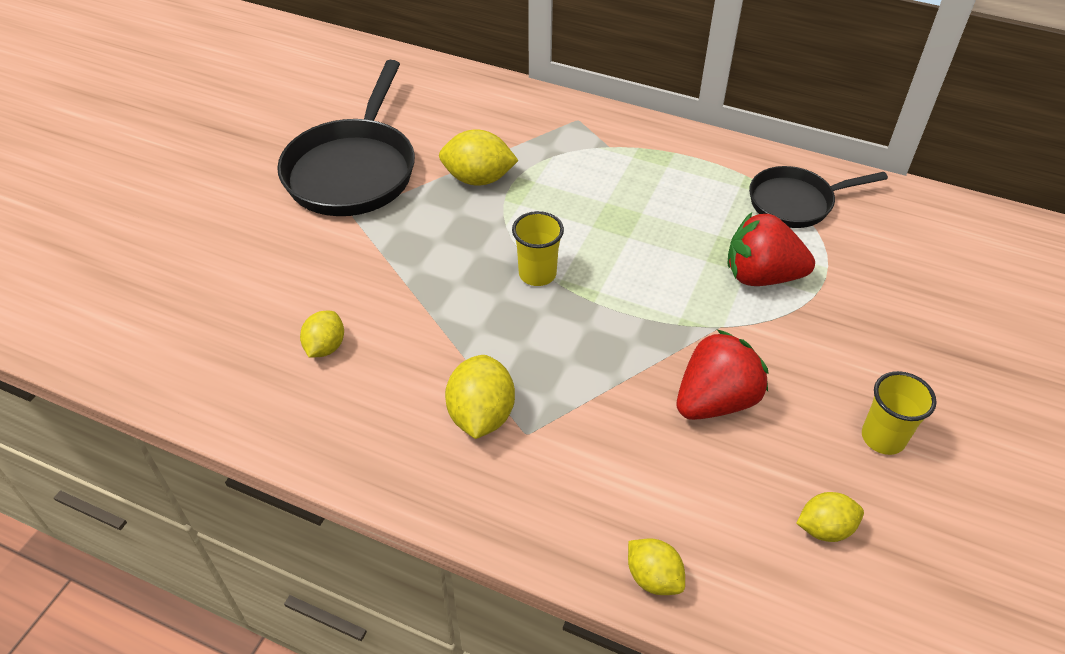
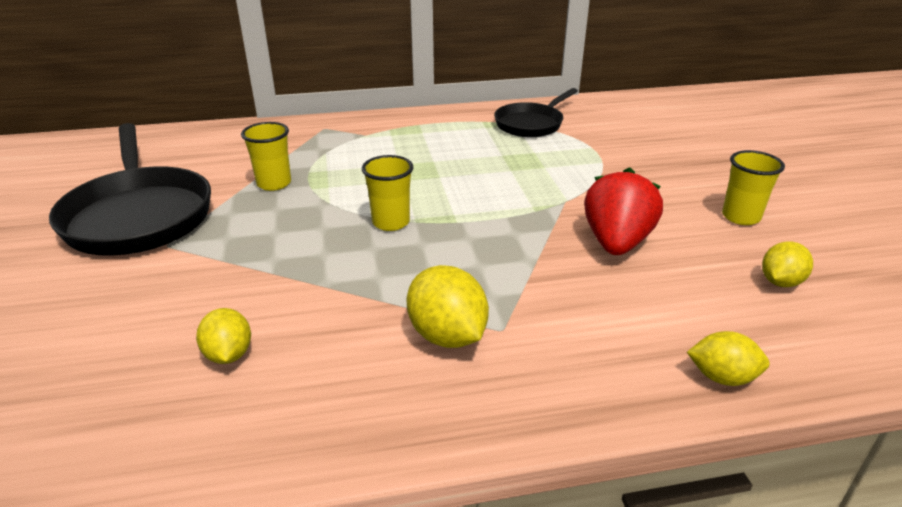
camera: 35 degrees left, 15 degrees down
(478, 179) = (274, 183): yellow lemon -> yellow cup
(761, 276) = (557, 165): red strawberry -> none

